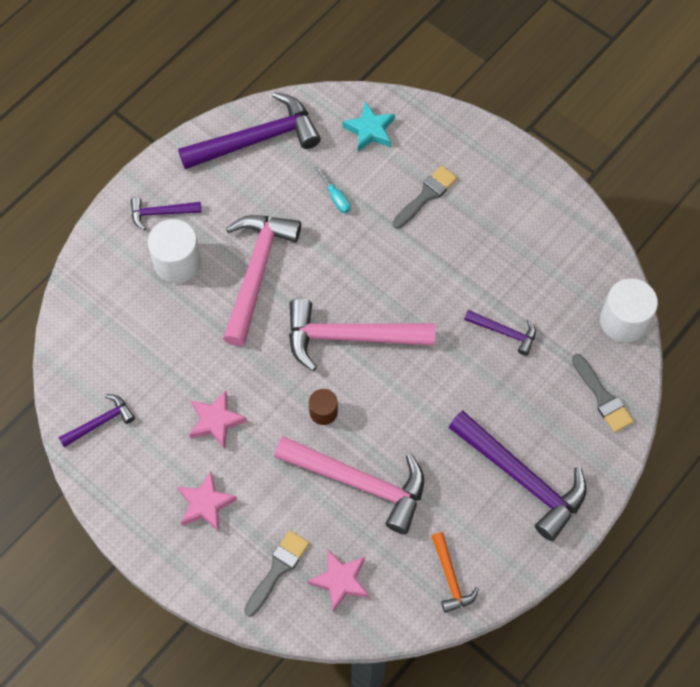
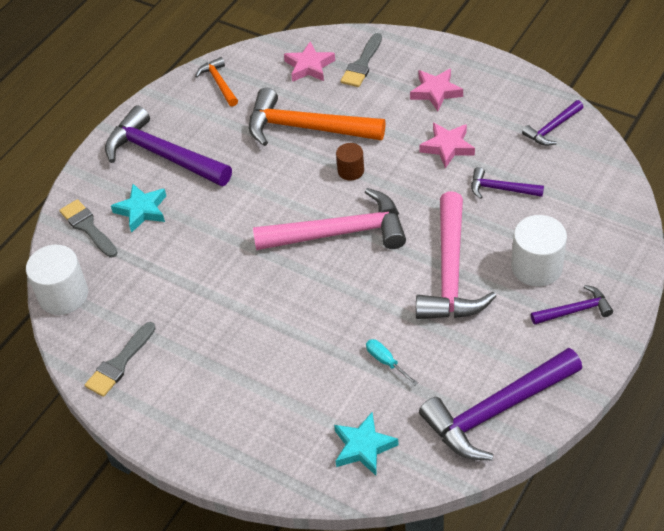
camera: 175 degrees right, 15 degrees down
(359, 482) = (306, 128): pink hammer -> orange hammer
(426, 195) = (283, 382): grey brush -> grey brush (119, 363)
(504, 332) = (185, 264): purple hammer -> purple hammer (501, 189)
(546, 407) = (142, 210): none -> turquoise star

